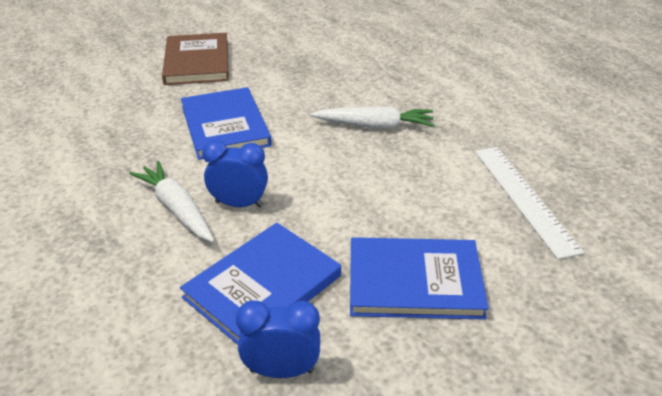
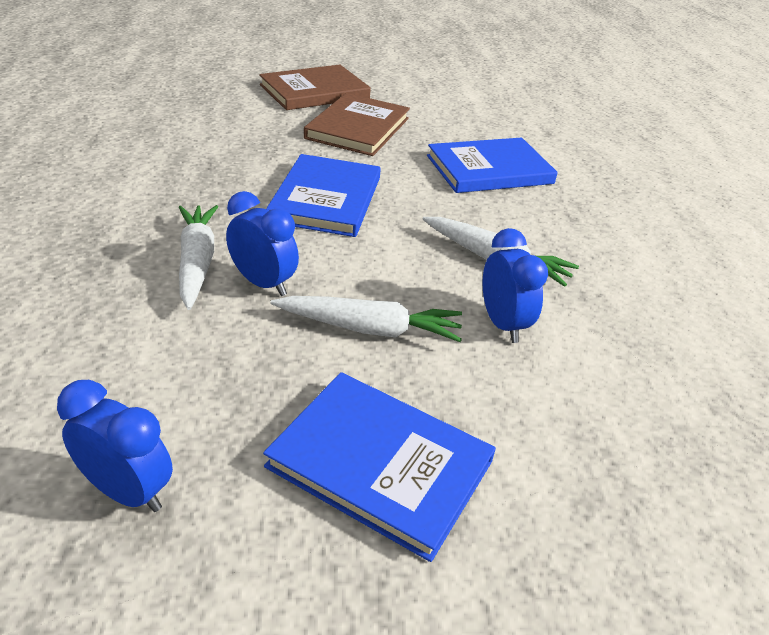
camera: 25 degrees right, 0 degrees up
(134, 42) = (314, 91): none -> brown book
(262, 286) = (201, 383): blue book -> blue book (489, 169)
(336, 204) = (370, 329): none -> white carrot
(413, 166) = (502, 324): none -> blue clock
(524, 198) = (623, 425): white ruler -> none

